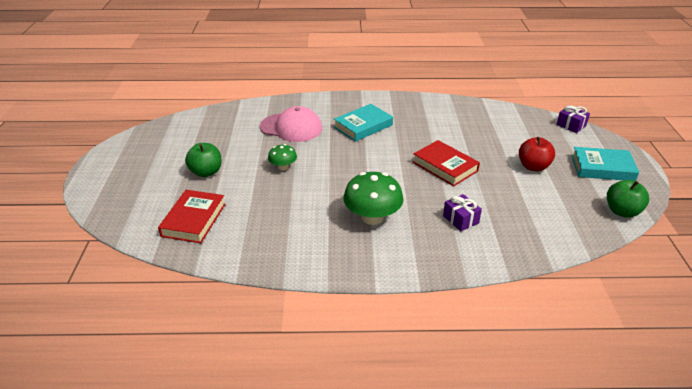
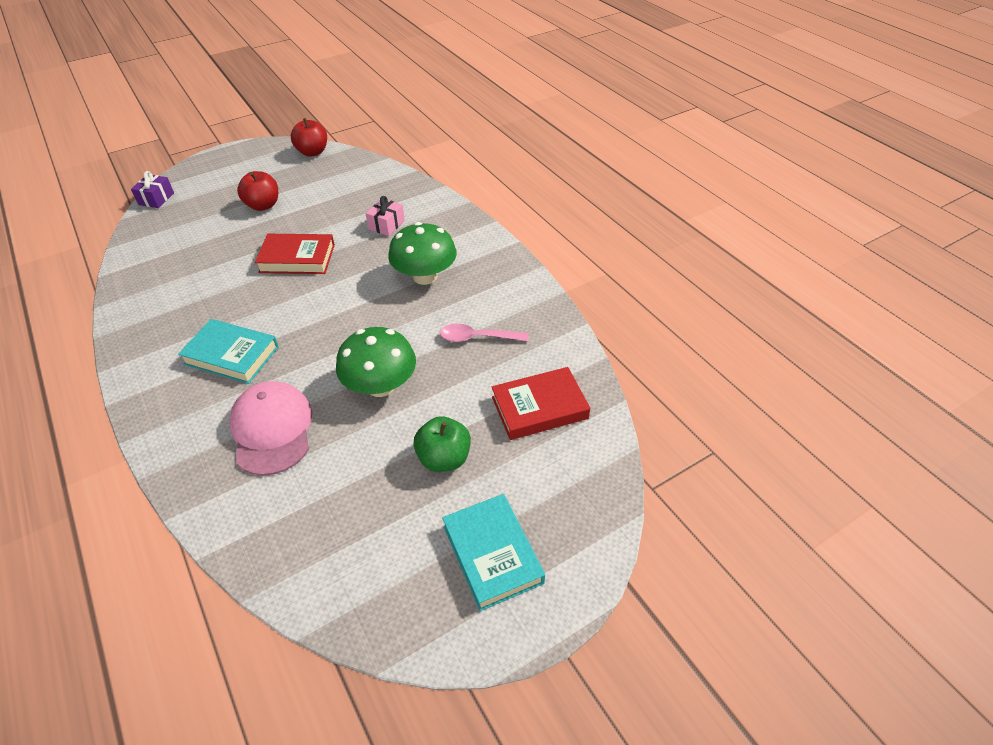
camera: 120 degrees left, 10 degrees up
(281, 218) = (478, 338): none -> pink spoon
(283, 167) = (380, 386): green mushroom -> green mushroom, size x1.82
(445, 166) = (297, 258): red book -> red book turned 75 degrees clockwise
(460, 219) = (386, 225): purple gift -> pink gift
(602, 168) = (243, 169): turquoise book -> turquoise book (492, 554)
(622, 211) = (313, 152): green apple -> red apple

